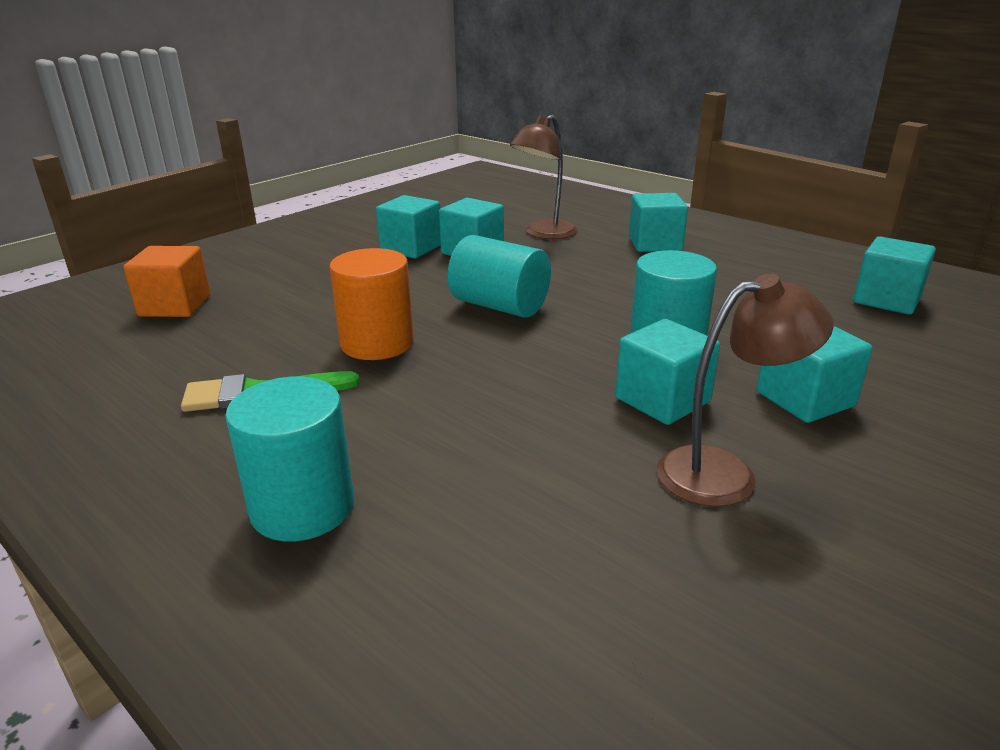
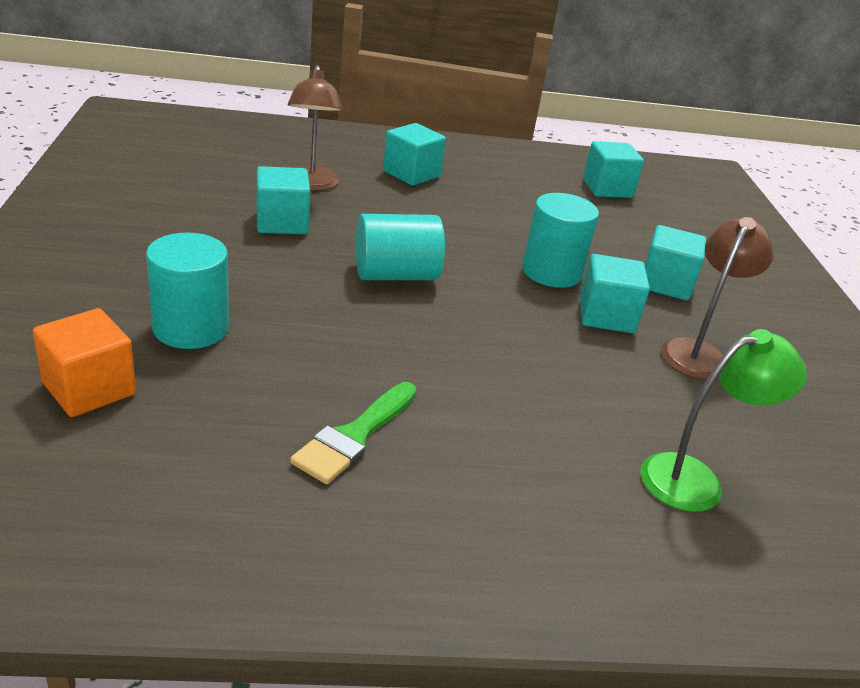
camera: 50 degrees left, 5 degrees up
(302, 507) = (544, 501): turquoise cylinder -> turquoise cylinder (191, 328)
(377, 343) = (363, 348): orange cylinder -> none
(411, 248) = (218, 235): turquoise cube -> none
(484, 576) = (695, 479): none -> green lamp

